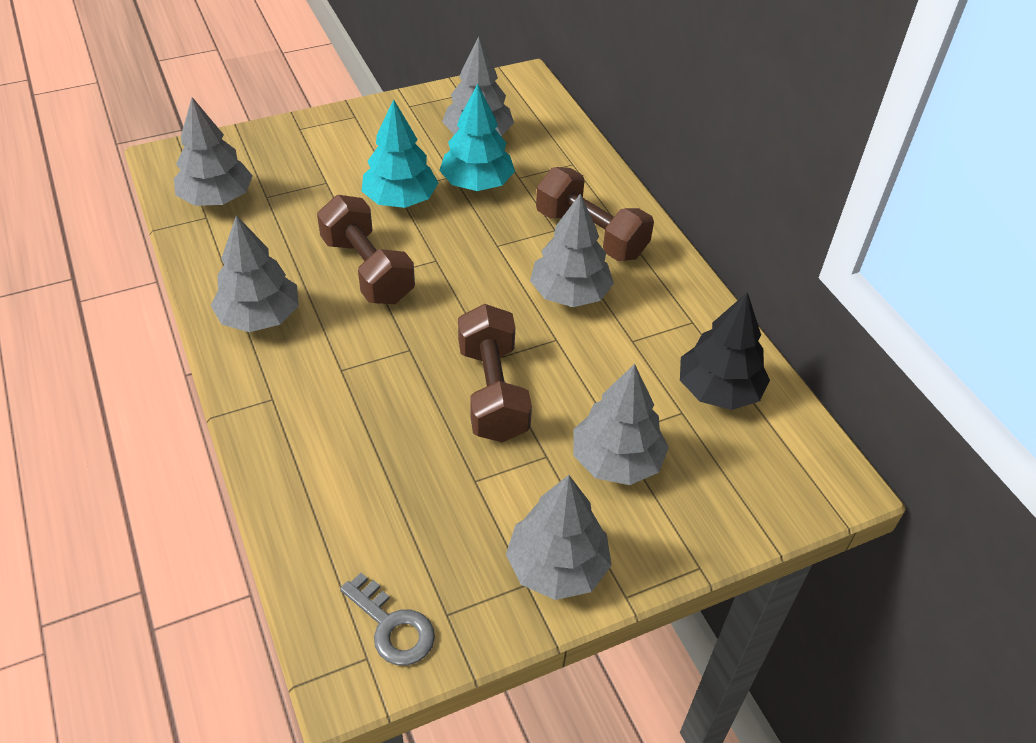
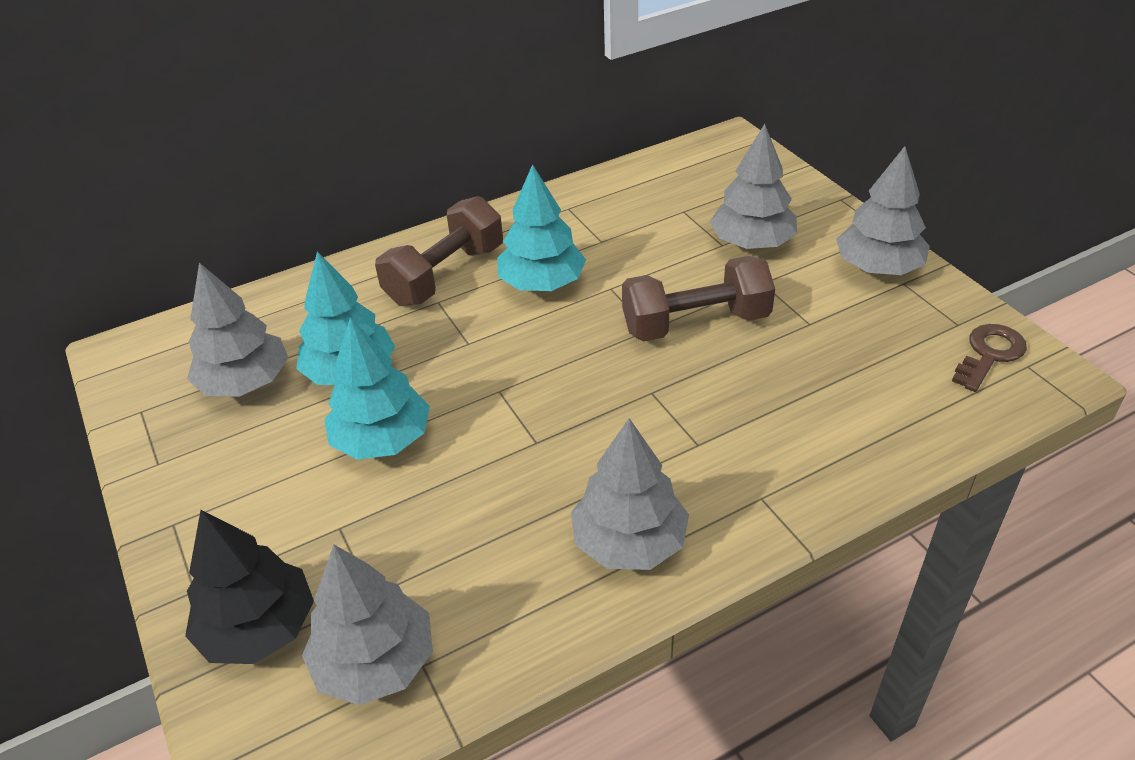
camera: 90 degrees left, 5 degrees down
(367, 270) = (524, 449): brown dumbbell -> none
(392, 626) = (989, 354): grey key -> brown key
(570, 294) = (542, 283): grey tree -> turquoise tree
(718, 390) = (651, 192): black tree -> black tree (258, 628)

